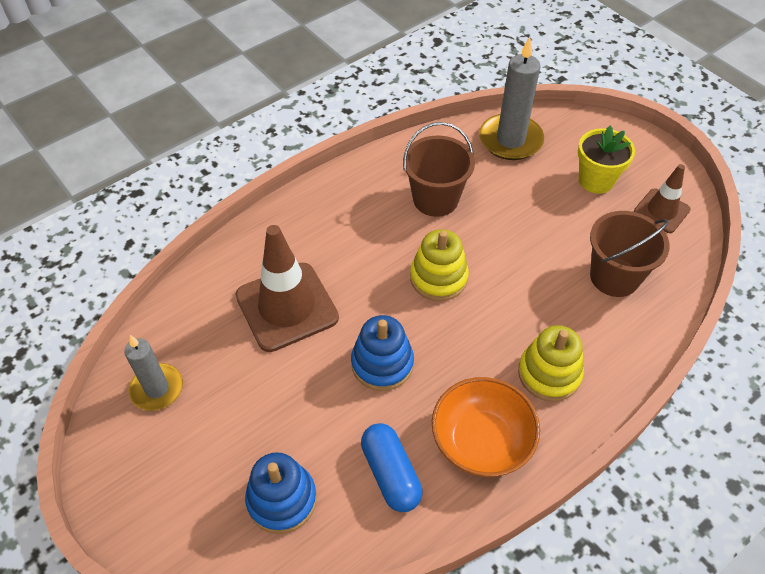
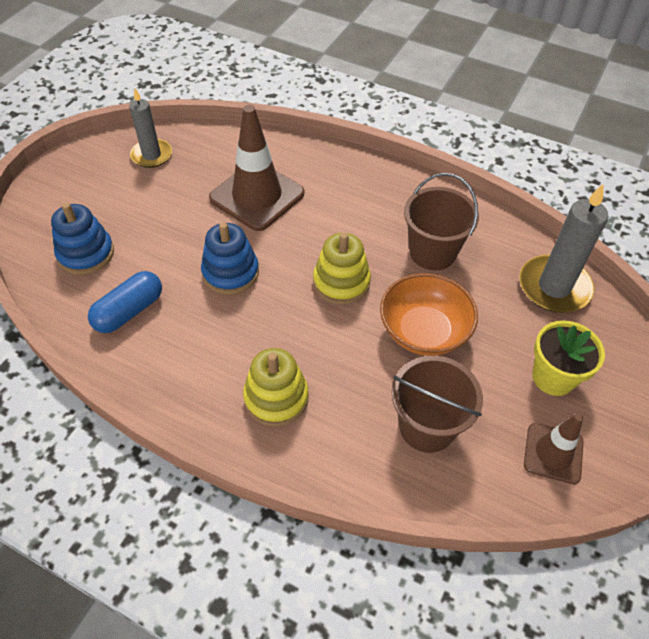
camera: 65 degrees right, 0 degrees up
(481, 441) = (182, 364): orange bowl -> orange bowl (424, 331)

